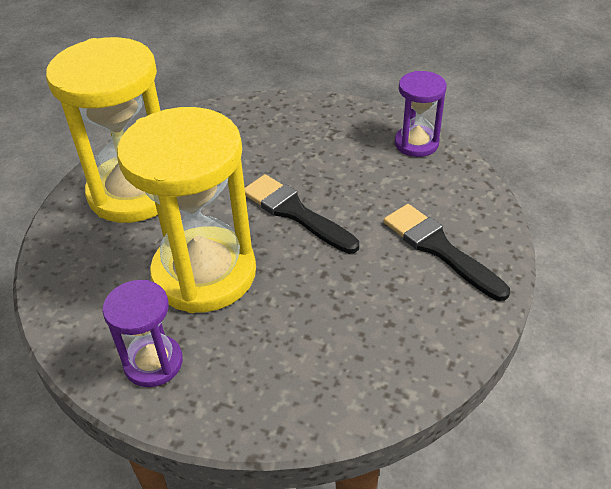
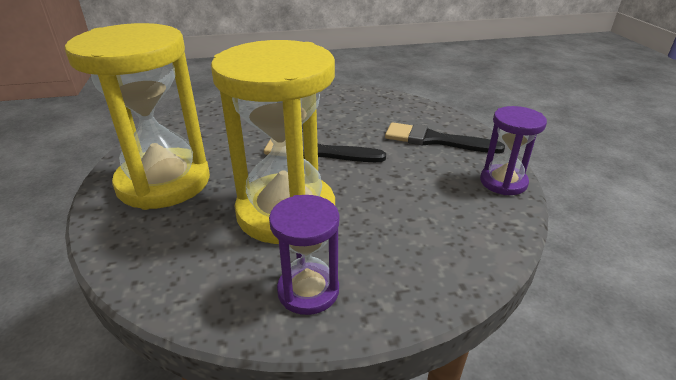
camera: 35 degrees left, 10 degrees down
(416, 143) = (356, 95): purple hourglass -> purple hourglass (503, 182)

